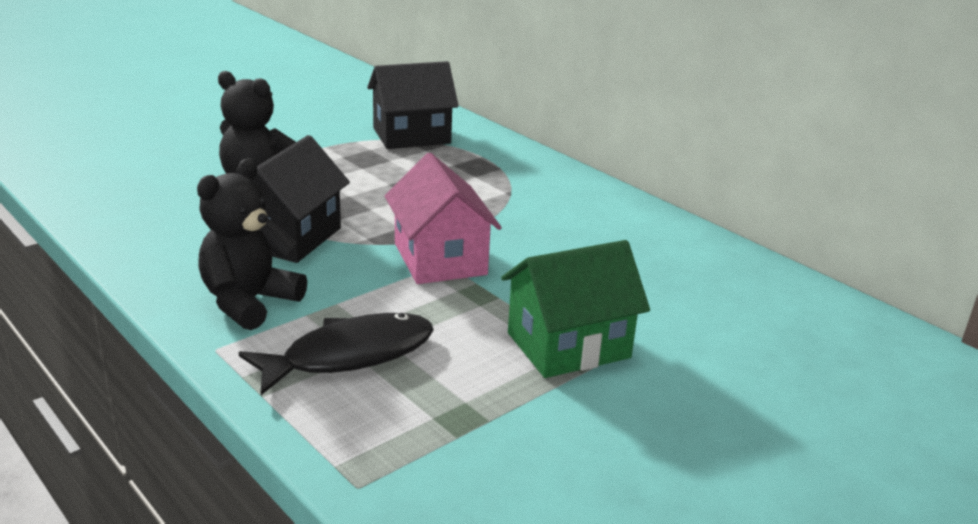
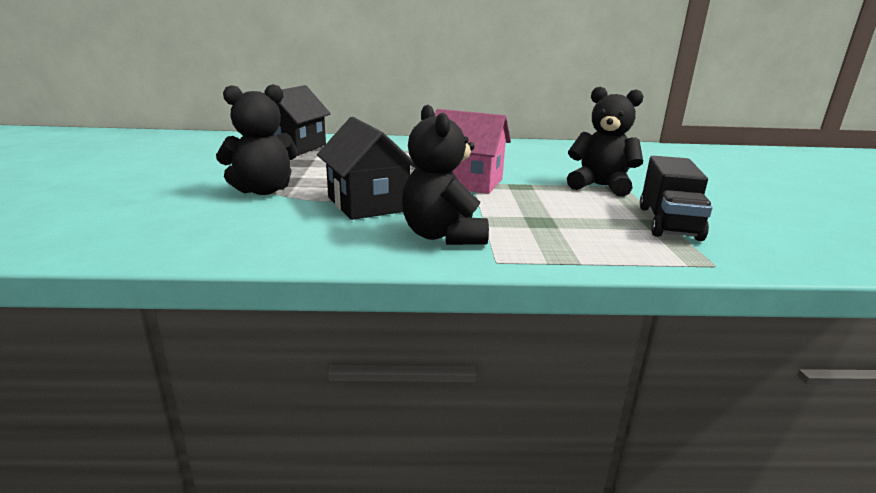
camera: 50 degrees left, 5 degrees down
(349, 356) = (555, 229): black fish -> none
(478, 427) = (668, 223): none -> black truck
(568, 345) = (600, 186): green house -> black teddy bear

